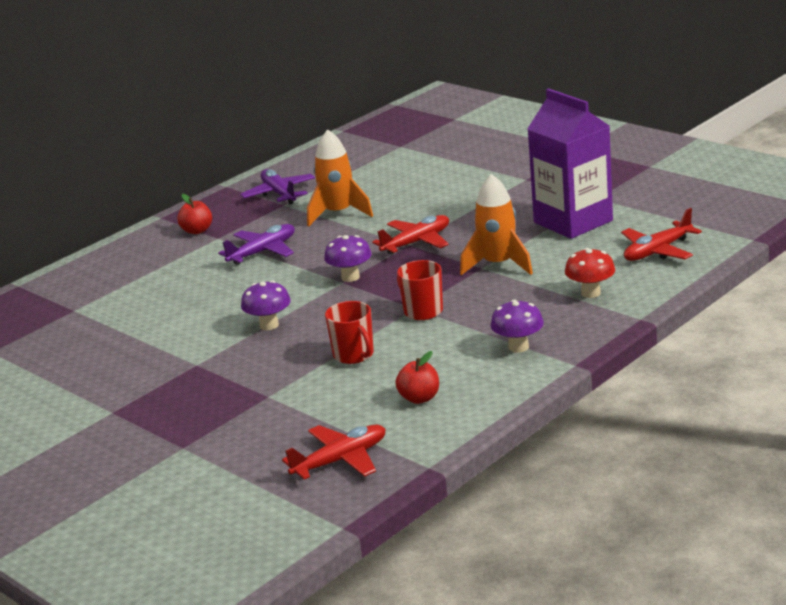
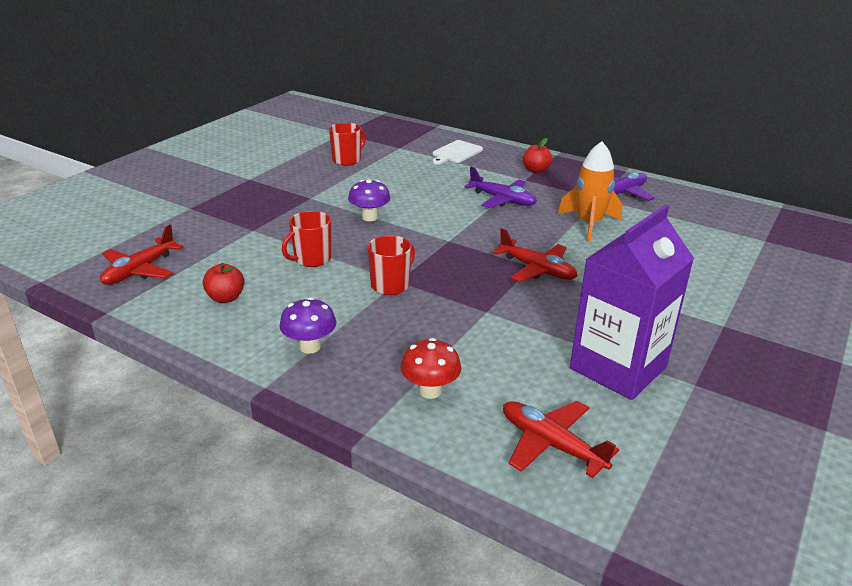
camera: 75 degrees right, 5 degrees up
(93, 344) = (347, 160): none -> red mug
(116, 274) = (456, 153): none -> white cutting board
(341, 460) = (140, 270): red plane -> red plane turned 75 degrees clockwise
(350, 277) = (458, 243): purple mushroom -> none
(498, 265) = (494, 321): orange rocket -> none

